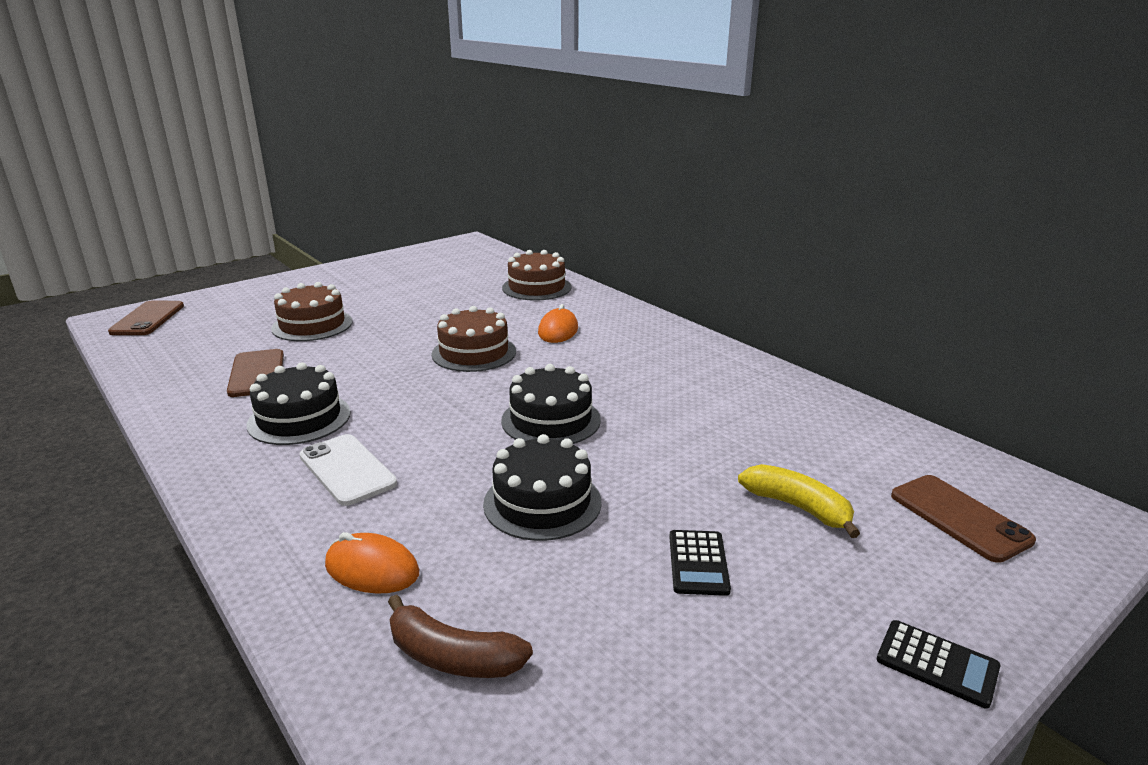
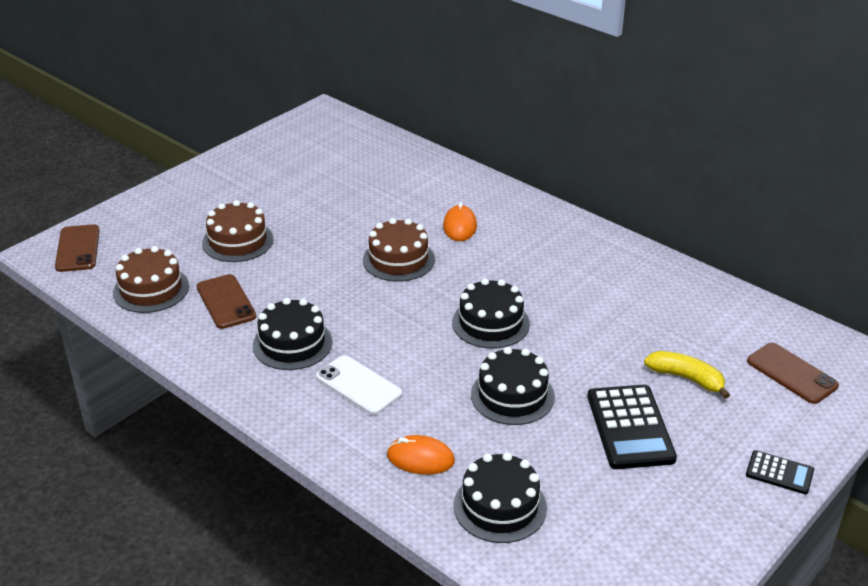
camera: 10 degrees left, 10 degrees up
(452, 657) = (500, 506): brown banana -> black cake
(536, 287) = (419, 173): brown cake -> brown cake (151, 289)
(698, 563) = (630, 427): black calculator -> black calculator, size x1.85

